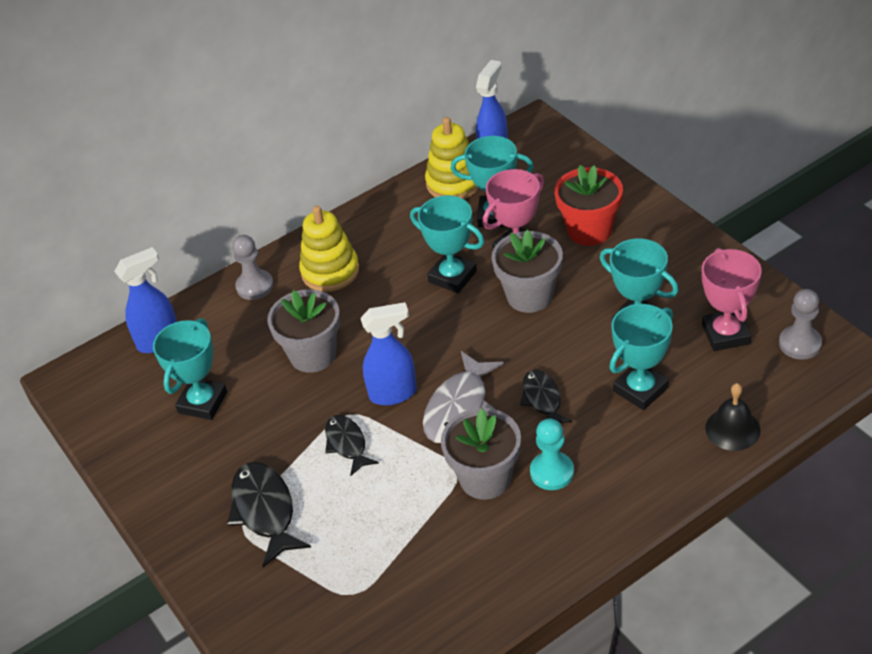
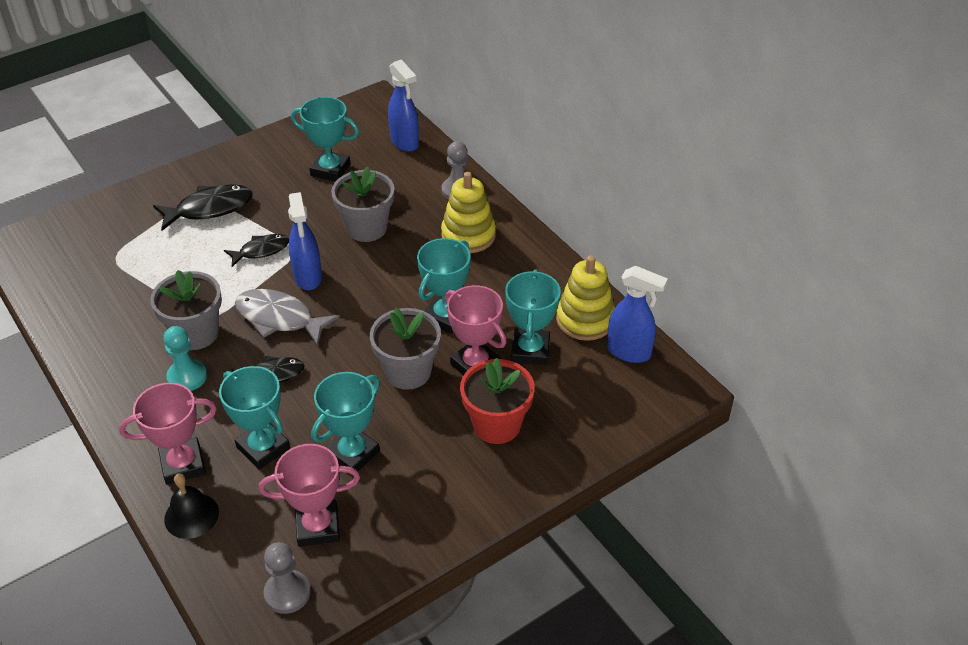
camera: 85 degrees right, 0 degrees up
(672, 449) = (183, 465): none -> pink trophy

